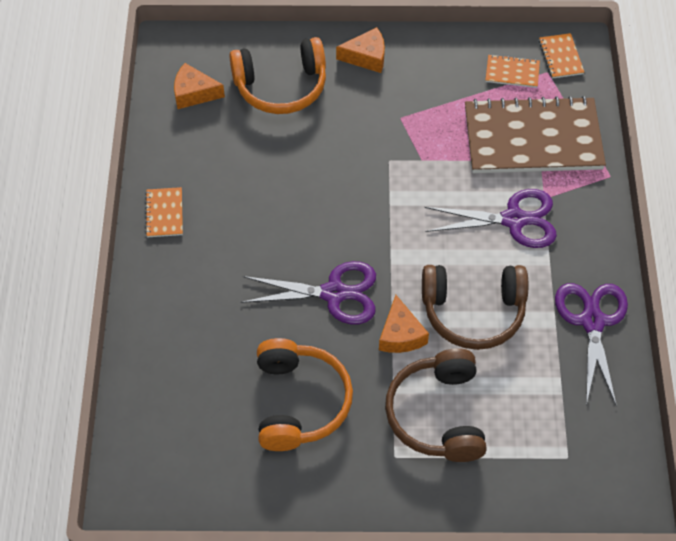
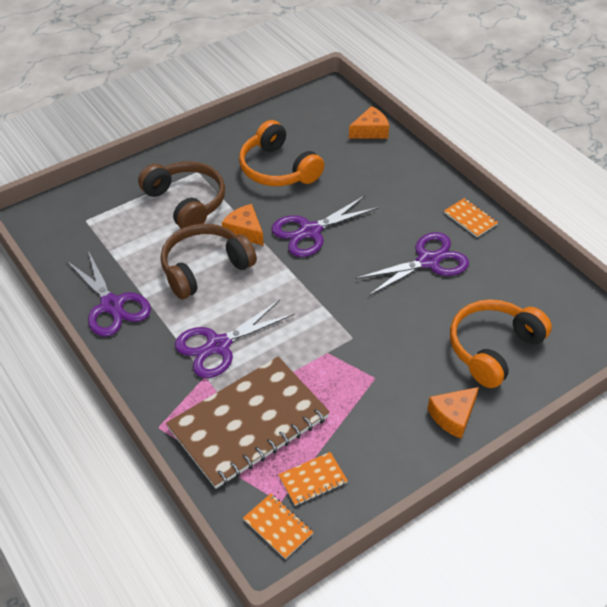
camera: 145 degrees right, 10 degrees down
(194, 93) = (549, 305): orange cheese -> orange cheese (370, 131)
(252, 193) = (428, 261): none -> purple scissors

